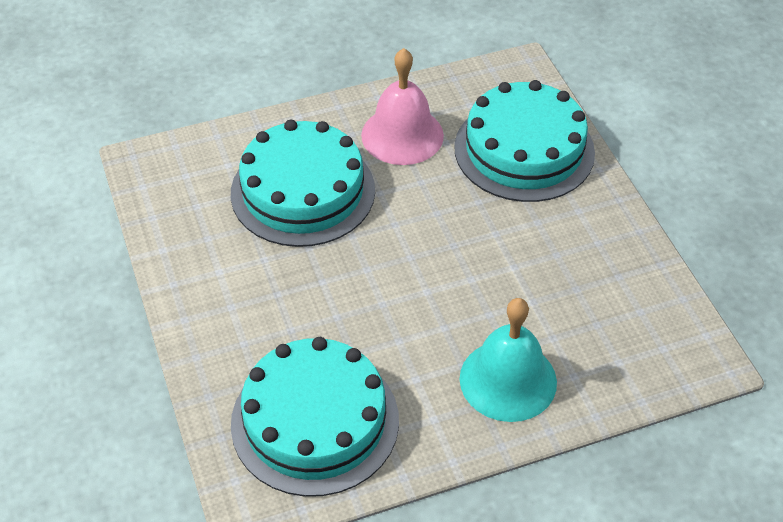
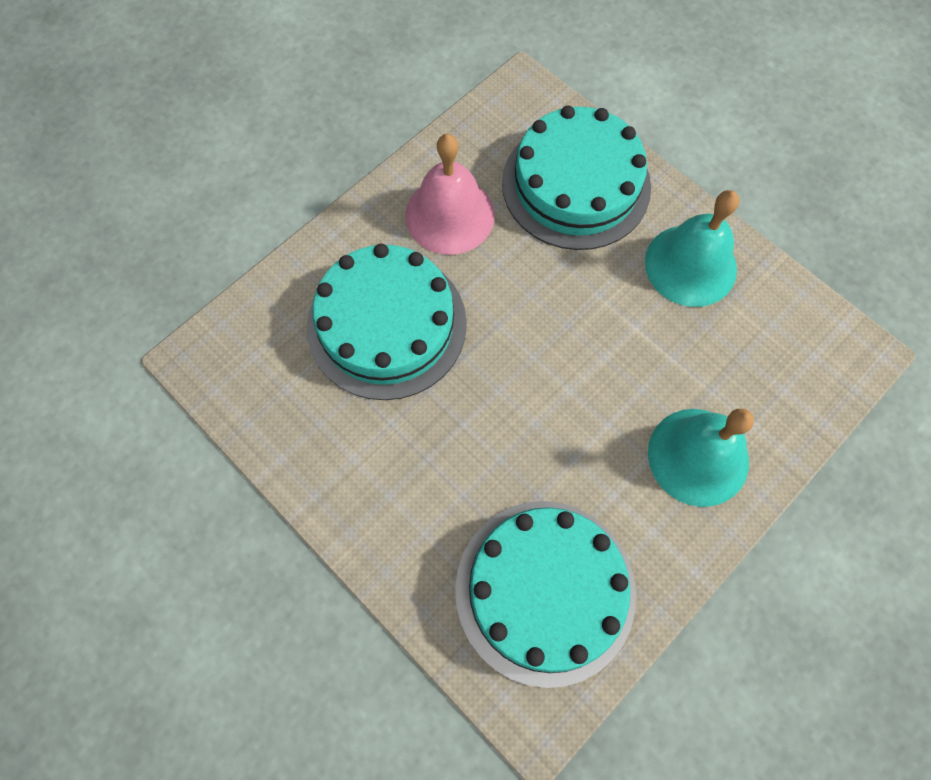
camera: 25 degrees left, 20 degrees up
(590, 241) = (690, 265): none -> turquoise bell

